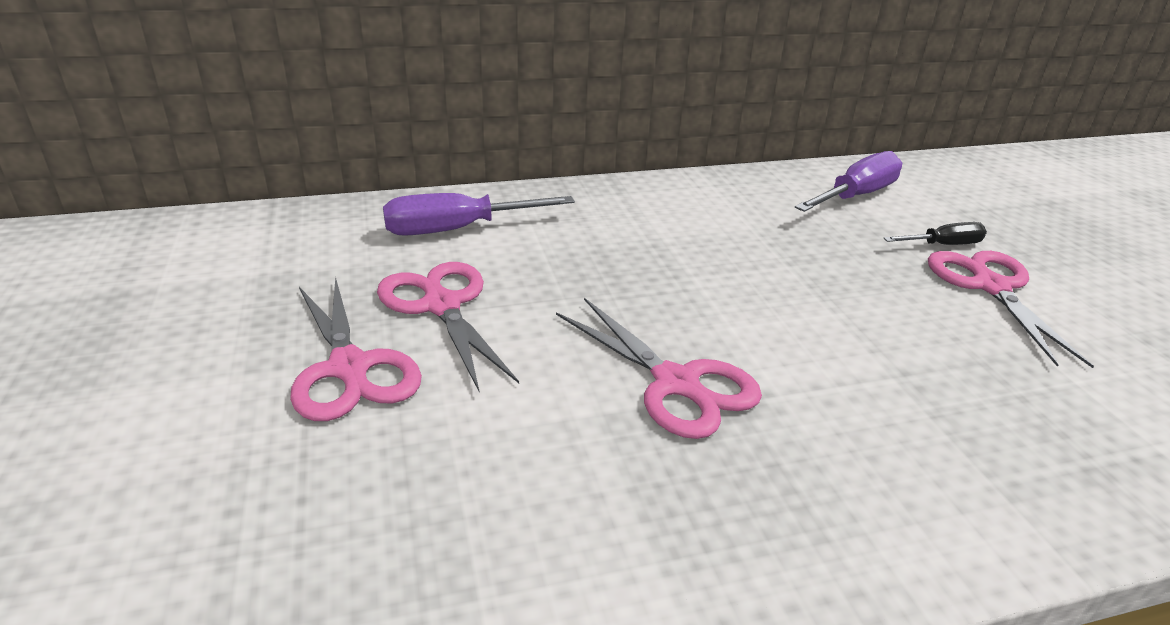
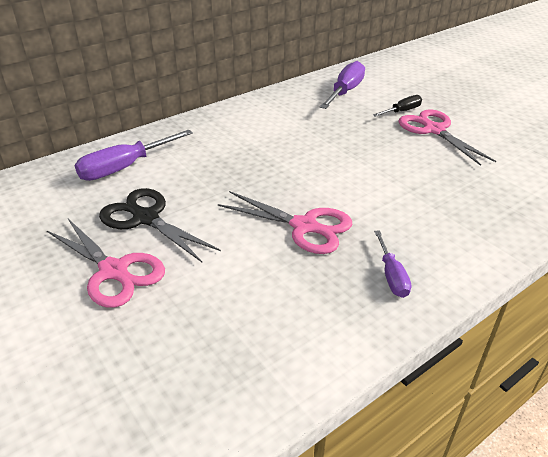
camera: 20 degrees left, 5 degrees up
(441, 305) = (145, 218): pink scissors -> black scissors
(788, 512) = (391, 275): none -> purple screwdriver

